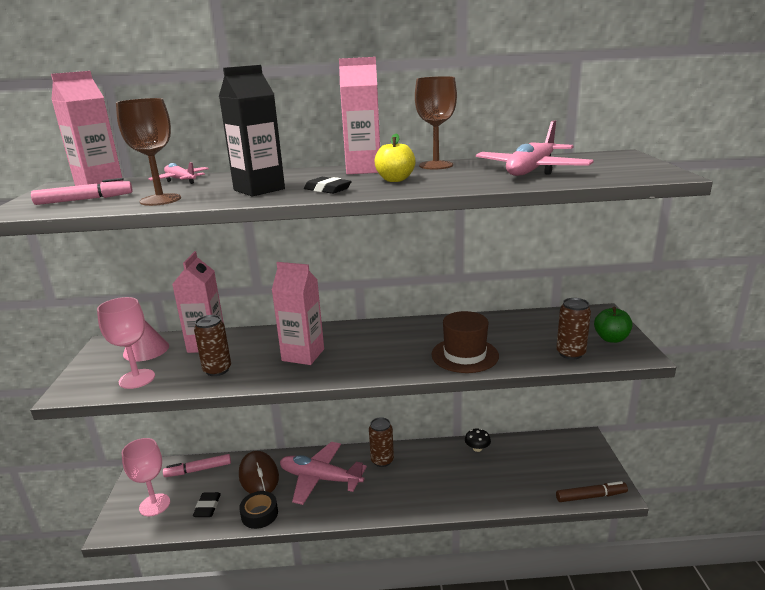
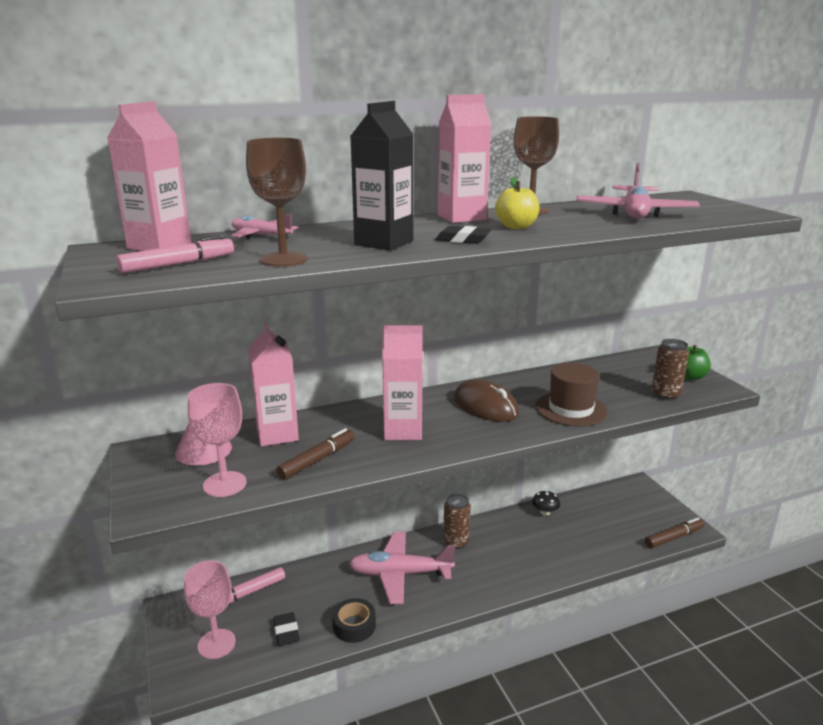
camera: 20 degrees left, 0 degrees up
(217, 370) = (317, 460): brown can -> brown marker
(259, 476) = (327, 585): brown mouse -> brown mouse (485, 406)

